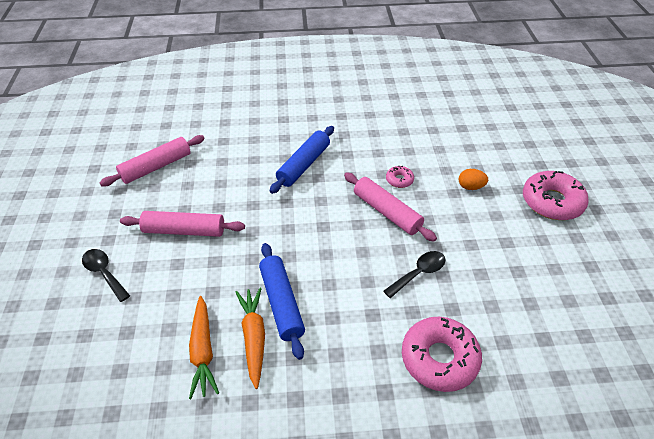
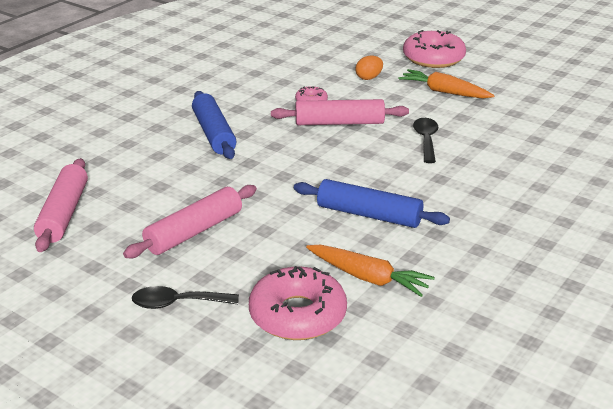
camera: 50 degrees left, 15 degrees down
(254, 337) = (388, 244): orange carrot -> orange carrot (444, 92)
(439, 358) = (518, 170): pink donut -> pink donut (297, 315)

